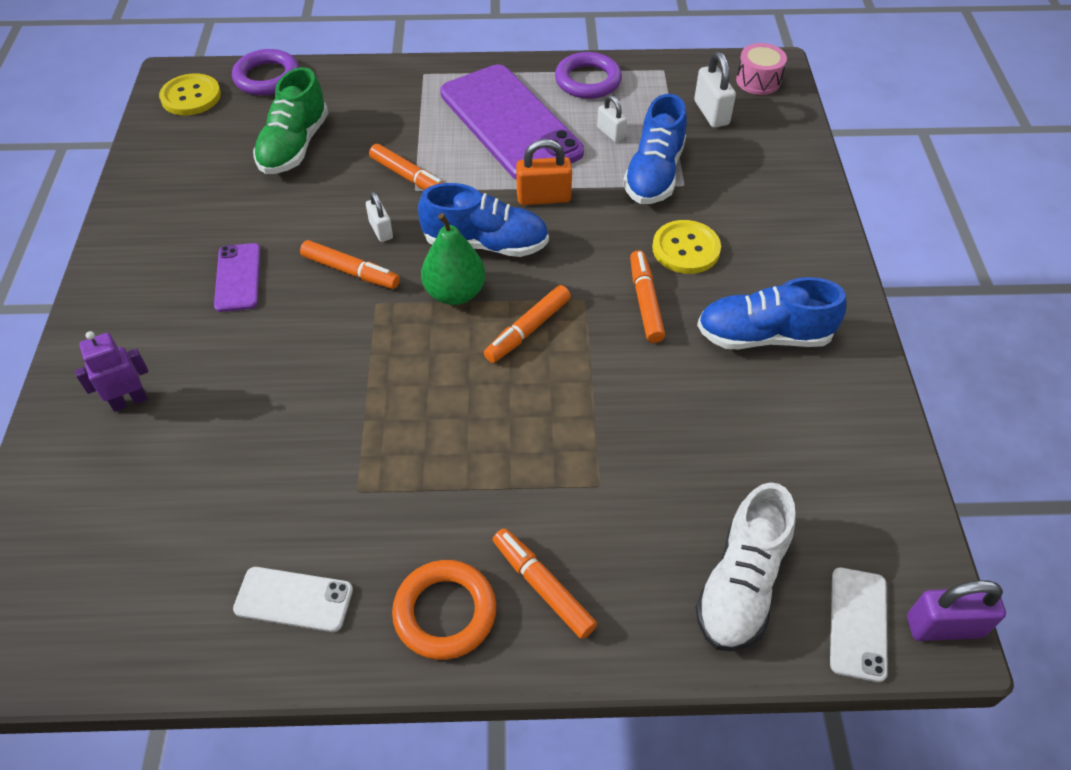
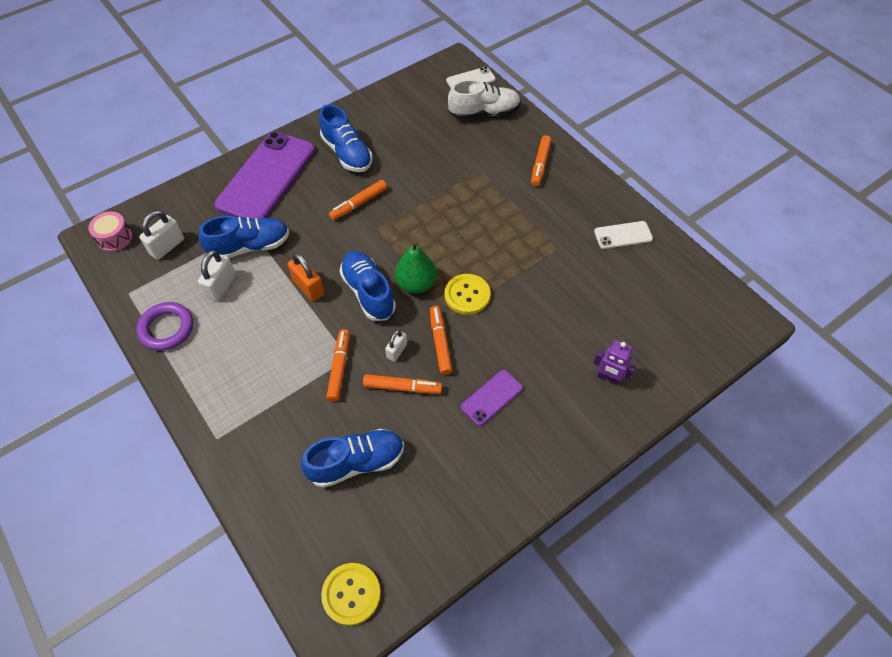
camera: 125 degrees left, 5 degrees up
(267, 77) = (289, 553): purple ring -> none
(294, 146) = (356, 463): green shoe -> blue shoe
(294, 599) = (623, 235): white phone -> white phone turned 75 degrees counterclockwise
(445, 612) = (579, 186): orange ring -> none
(510, 123) = (244, 346): purple phone -> purple phone (266, 177)
(528, 330) = (416, 239): orange marker -> orange marker (402, 387)
(611, 133) = (221, 286): white padlock -> white padlock, size x1.56
(686, 249) = (306, 205): yellow button -> yellow button (467, 295)
(944, 626) = (451, 61): purple padlock -> none

